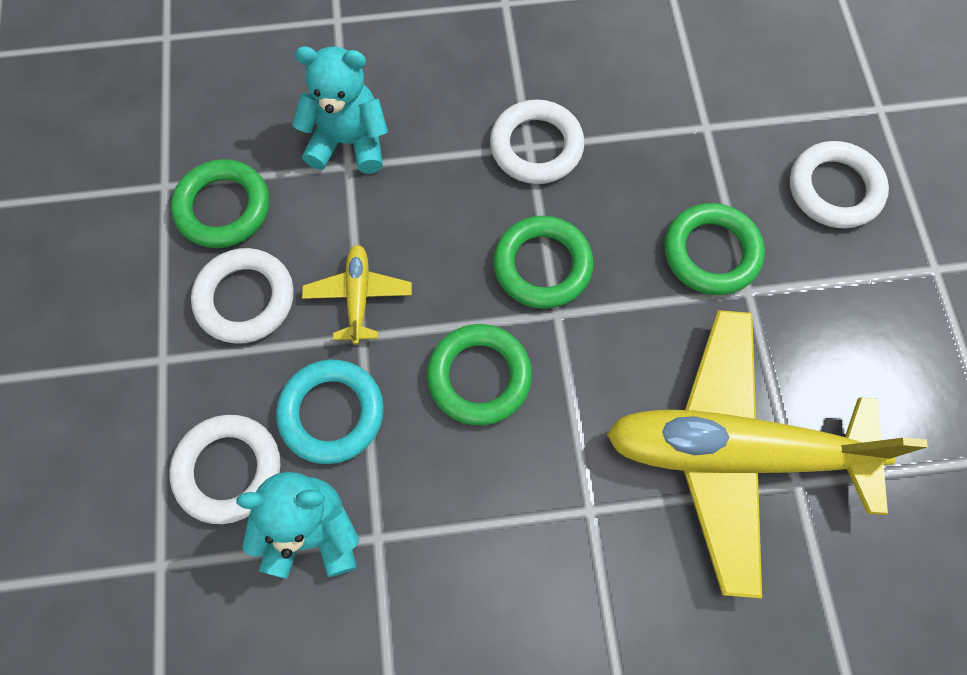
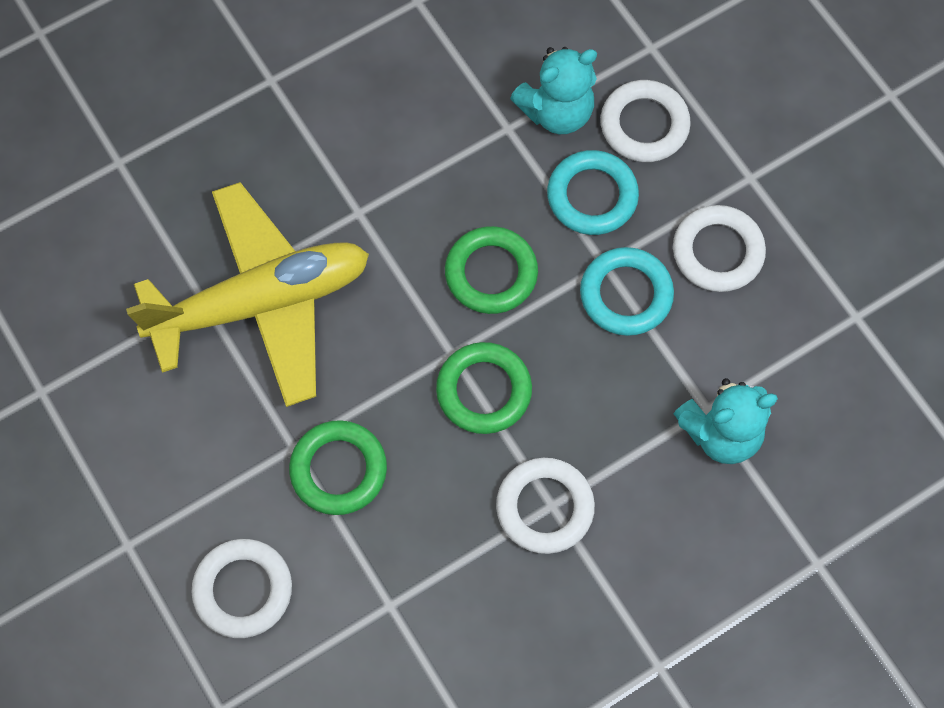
camera: 155 degrees right, 0 degrees up
(223, 208) = (790, 320): green ring -> none
(358, 296) = (626, 294): yellow plane -> turquoise ring

